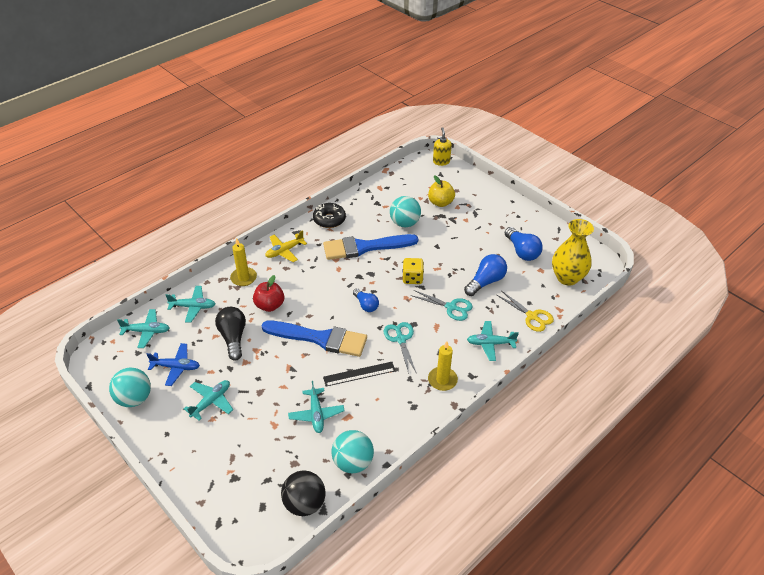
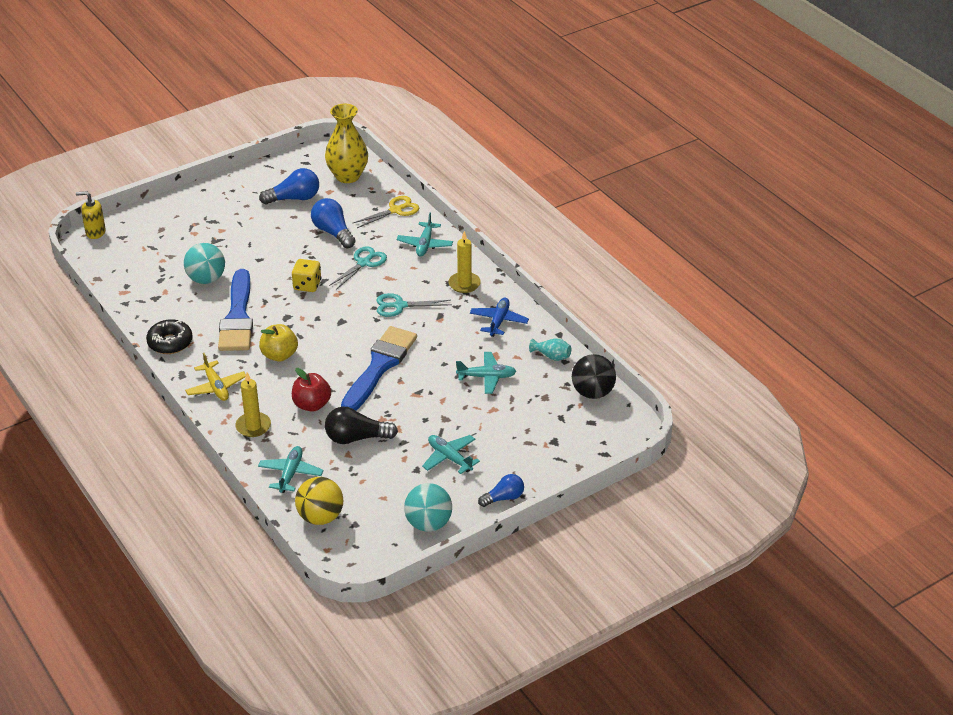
camera: 80 degrees left, 5 degrees down
(146, 331) = (320, 517): turquoise plane -> yellow ball
(176, 367) = (389, 488): blue plane -> blue plane (498, 321)
(353, 462) = (552, 356): turquoise ball -> turquoise vase
(359, 374) = (440, 341): black ruler -> none
(366, 305) = (338, 326): blue light bulb -> blue light bulb (504, 498)
(440, 203) = (180, 245): yellow apple -> yellow apple (279, 355)

